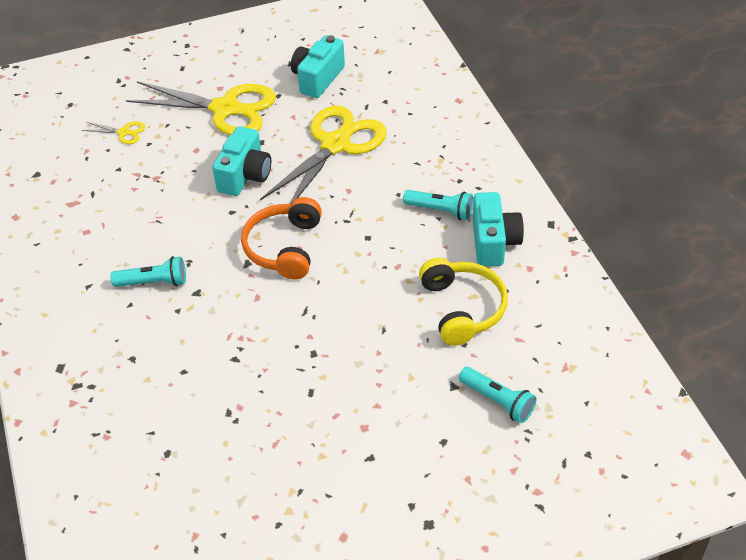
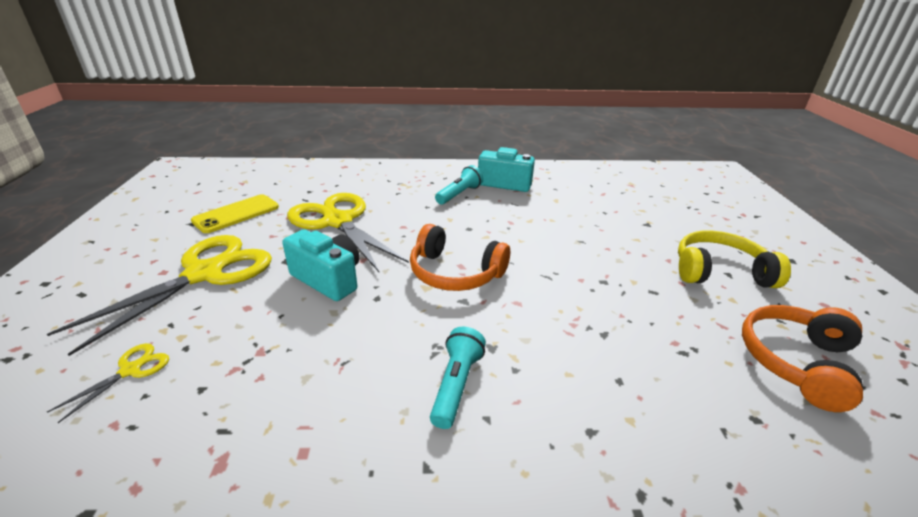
camera: 75 degrees left, 15 degrees down
(241, 492) = (796, 362): none -> orange headphones
(317, 79) = (236, 214): turquoise camera -> yellow phone
(462, 308) = (567, 206): yellow headphones -> yellow headphones (719, 272)
(497, 401) = (662, 211): turquoise flashlight -> none

